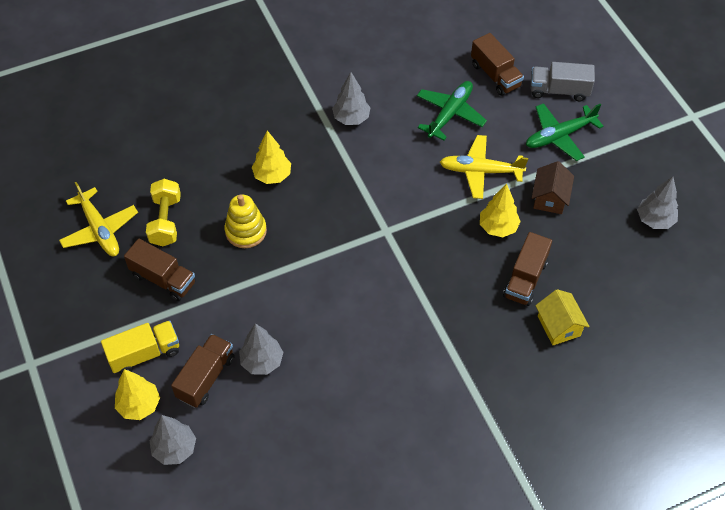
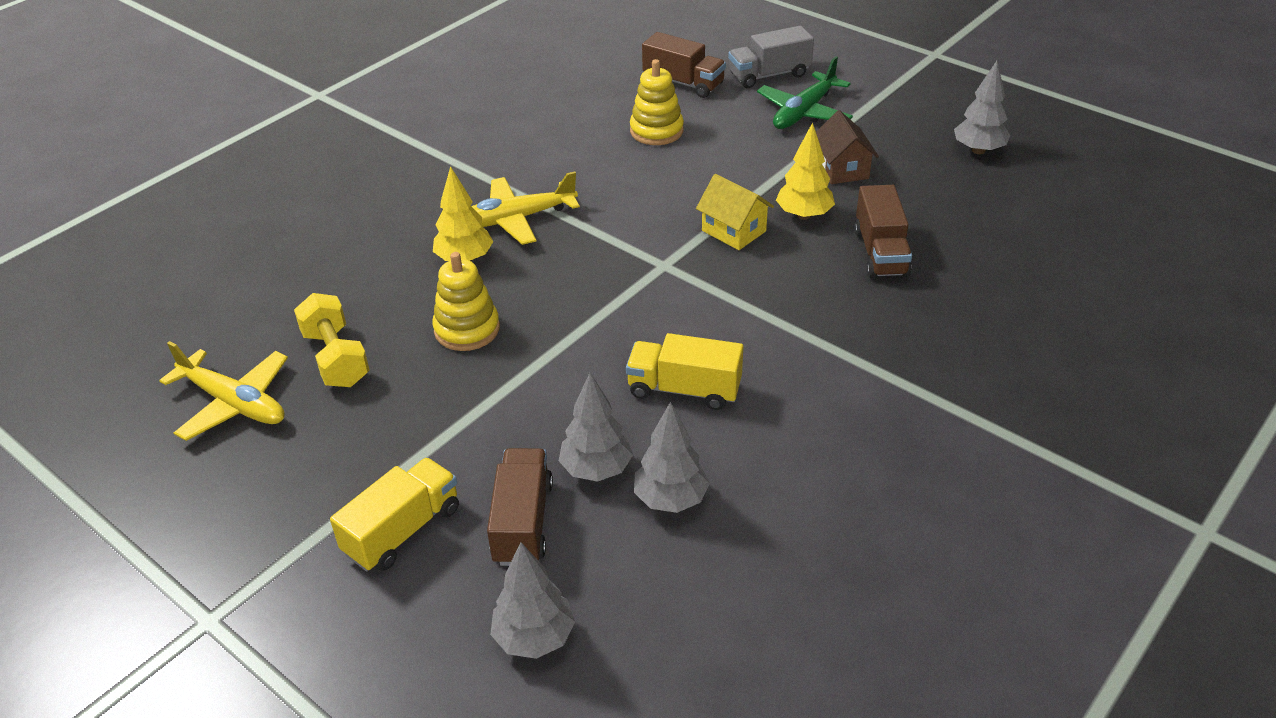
camera: 25 degrees left, 15 degrees down
(139, 405) = (436, 602): yellow tree -> none
(163, 279) = (375, 426): brown truck -> none
(341, 329) = (684, 389): none -> yellow truck
(351, 118) = (533, 172): grey tree -> grey tree (671, 499)
(450, 114) = (656, 131): green plane -> yellow stacking toy
(480, 171) = (737, 171): yellow plane -> yellow plane (516, 219)
(559, 326) = (961, 284): yellow house -> yellow house (733, 231)

